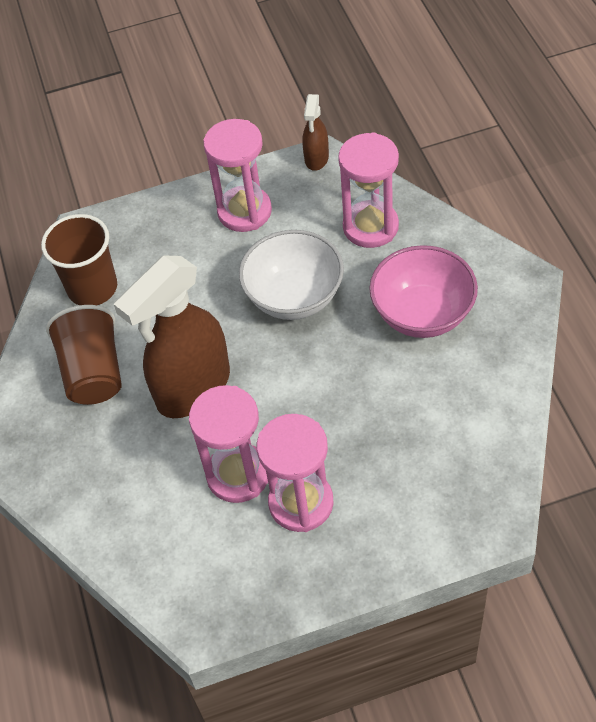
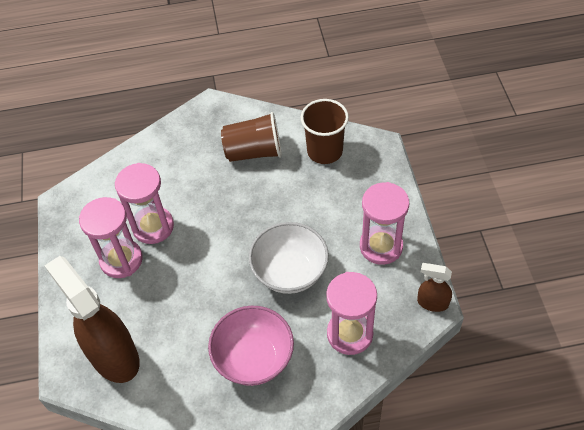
camera: 95 degrees right, 0 degrees up
(193, 389) = (226, 205): brown spray bottle -> brown spray bottle (114, 356)

